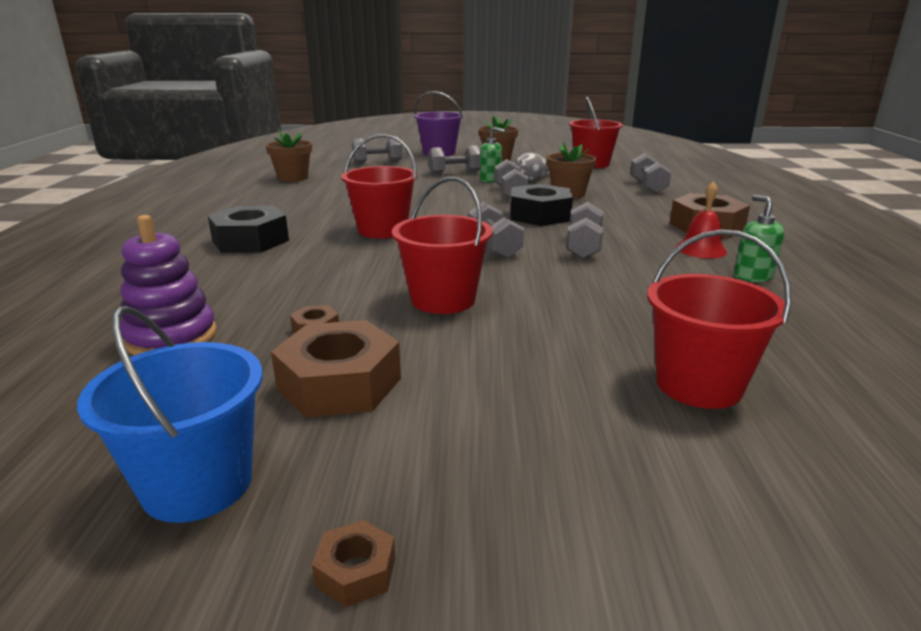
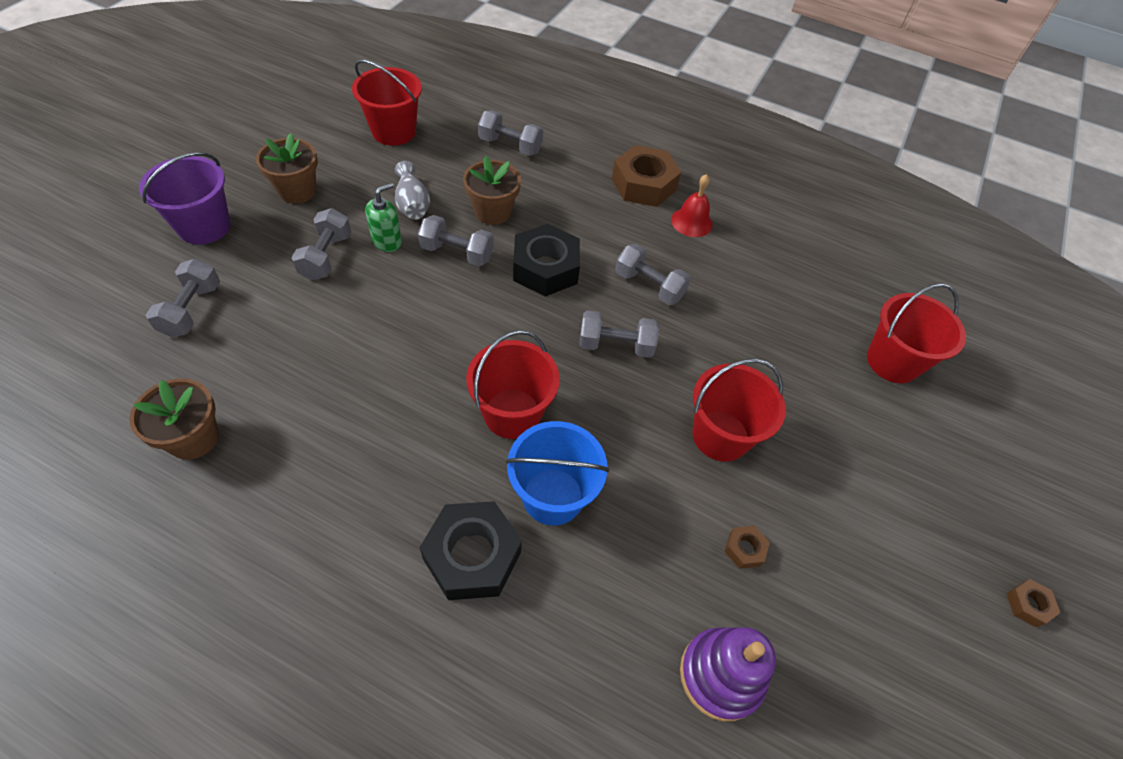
camera: 70 degrees left, 30 degrees up
(197, 484) = (946, 676): blue bucket -> blue bucket (553, 496)
(339, 384) = (841, 558): brown nut -> none
(753, 276) = (755, 231): green soap dispenser -> none

